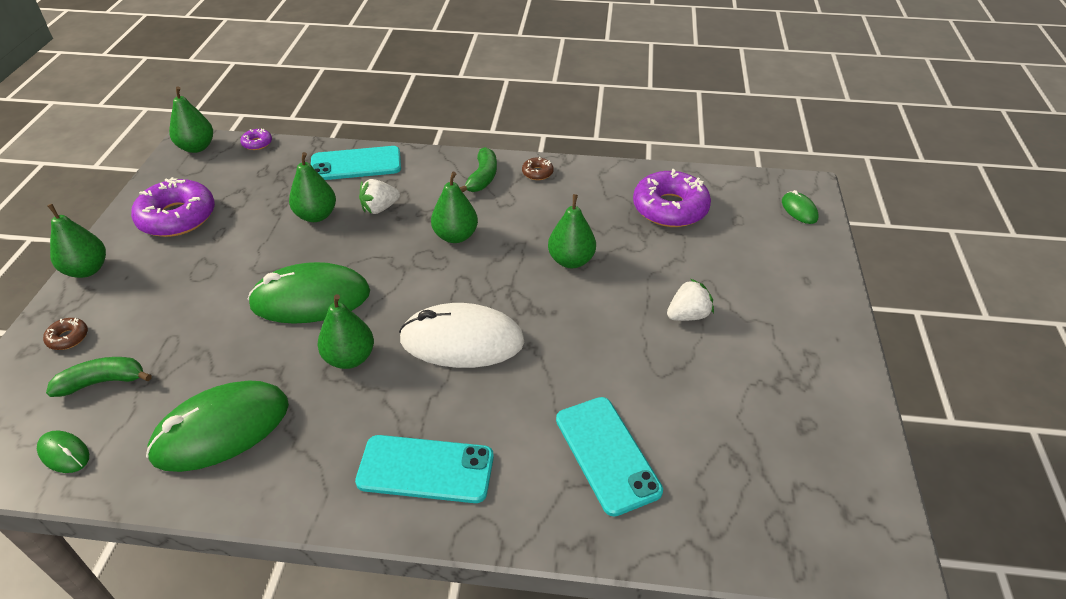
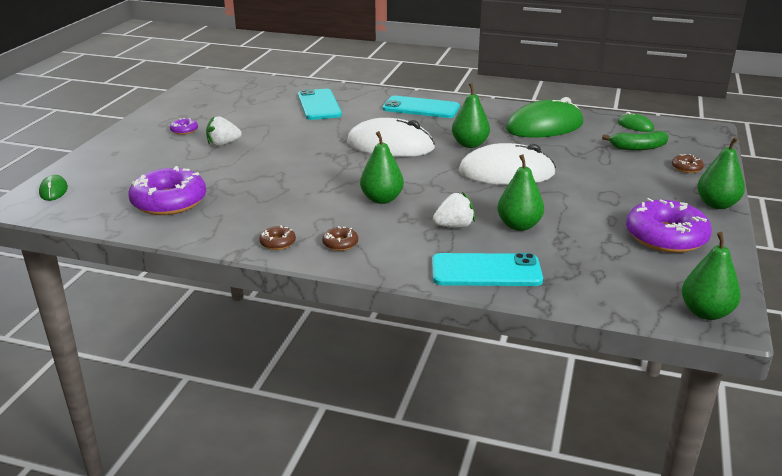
camera: 170 degrees left, 15 degrees down
(257, 143) = (625, 310): purple donut -> purple donut (184, 130)
(310, 299) = (506, 173): green mouse -> white mouse
(482, 178) = (340, 243): green banana -> brown donut
(571, 260) = (287, 176): green pear -> none

